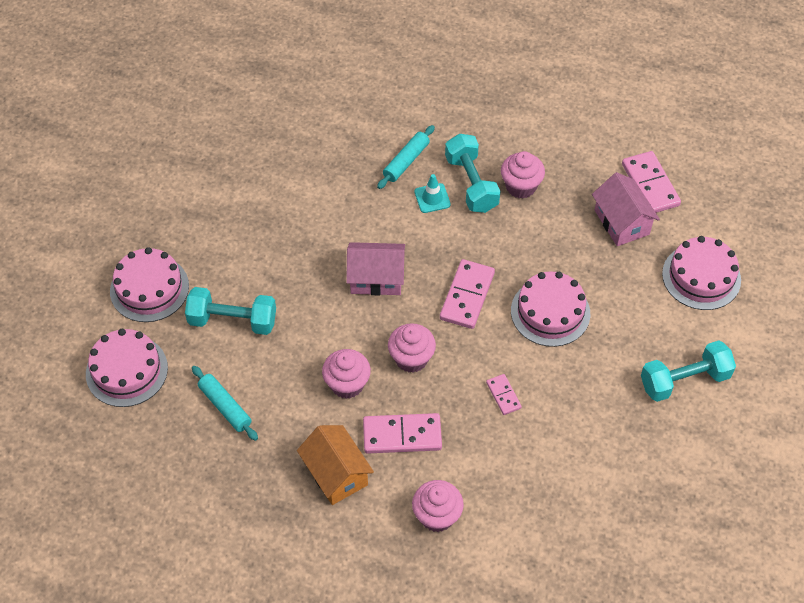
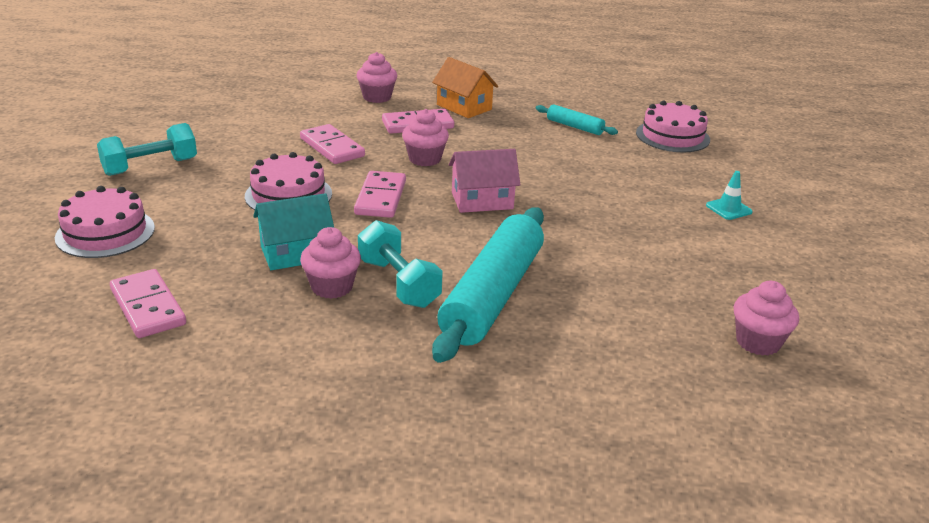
camera: 165 degrees right, 25 degrees down
(149, 288) = (701, 177): pink cake -> none
(232, 321) = (606, 166): turquoise dumbbell -> none
(347, 384) = (478, 143): pink cupcake -> pink cupcake (758, 342)
(406, 161) = (492, 295): turquoise rolling pin -> turquoise rolling pin, size x2.18
(432, 198) = (444, 265): turquoise traffic cone -> turquoise traffic cone (728, 209)
(503, 395) = (332, 147): pink domino -> pink domino, size x1.84
(546, 228) = (296, 253): none -> turquoise house
(621, 222) = (196, 267): pink house -> none

